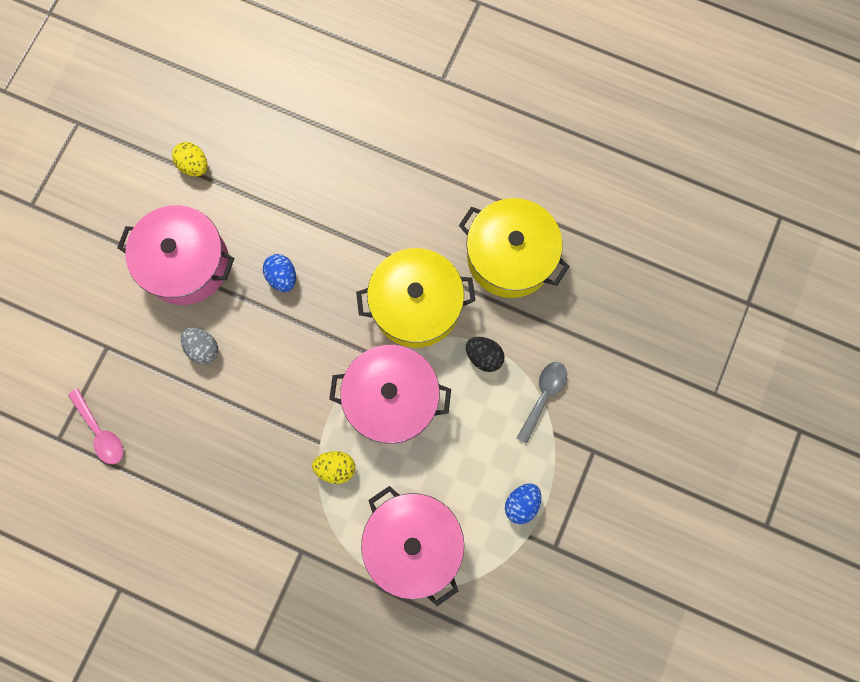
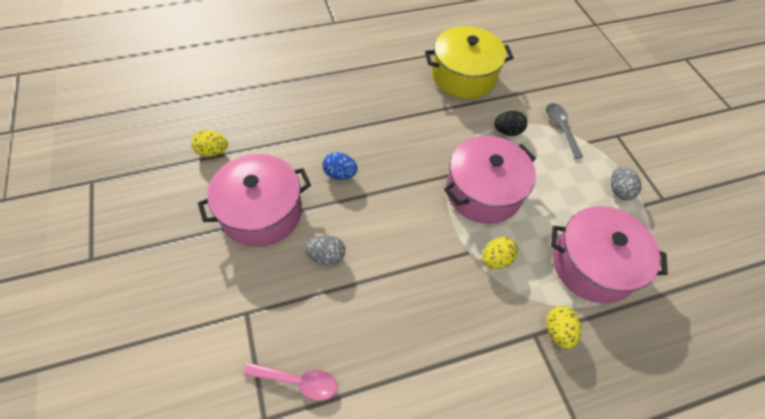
camera: 45 degrees left, 20 degrees down
(322, 565) = (558, 331): none -> yellow egg
(416, 305) = (440, 132): yellow pot -> none
(521, 503) = (618, 190): blue egg -> grey egg

